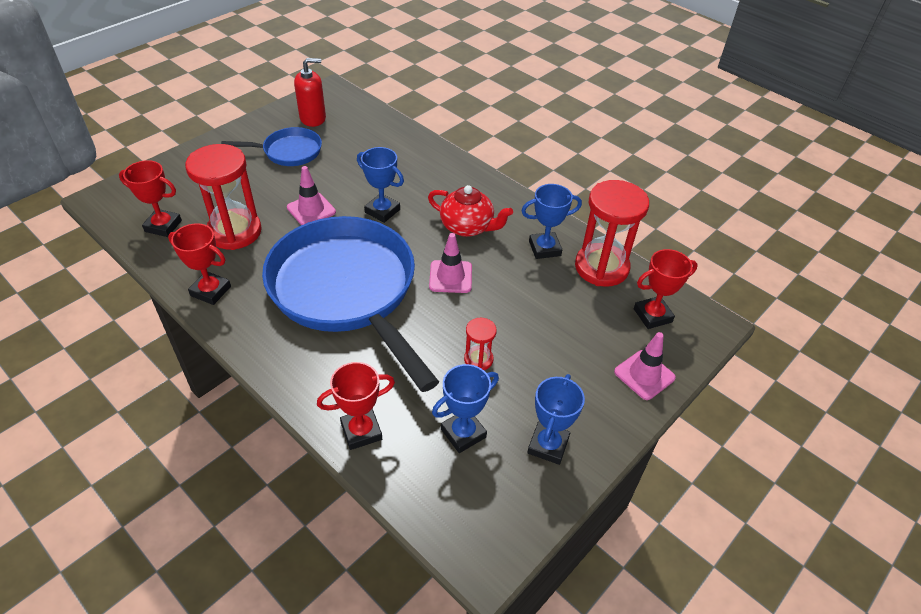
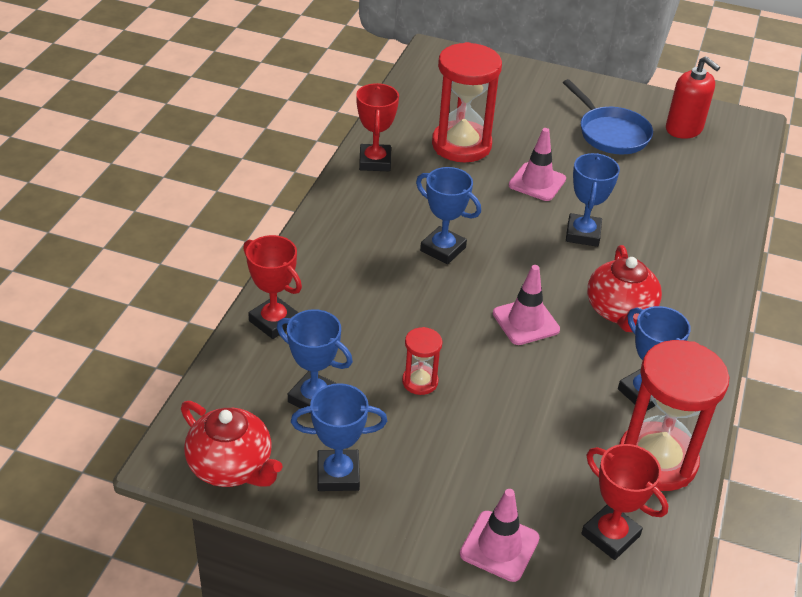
camera: 65 degrees right, 5 degrees down
(163, 226) = (432, 100): red trophy -> none
(347, 291) = (443, 249): blue pan -> blue trophy
(511, 518) = (231, 466): none -> red teapot

